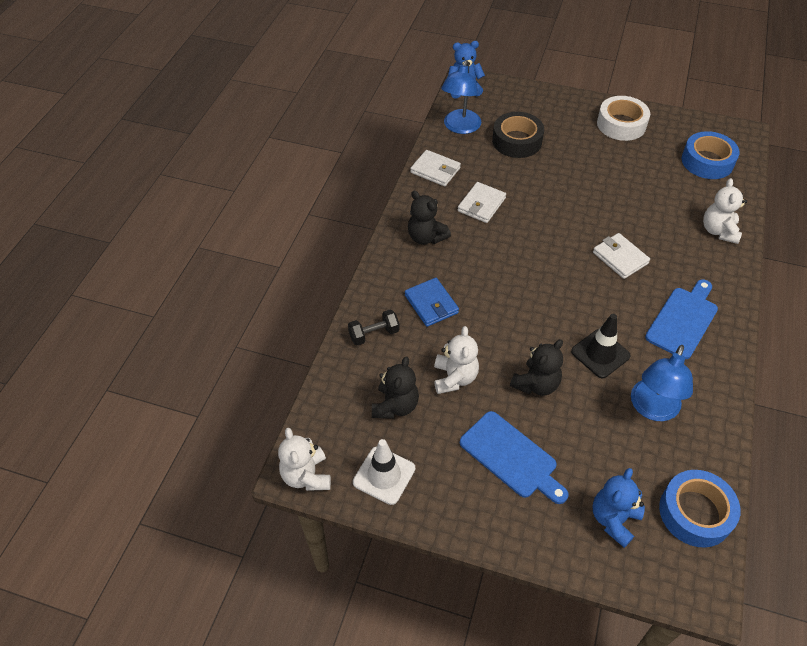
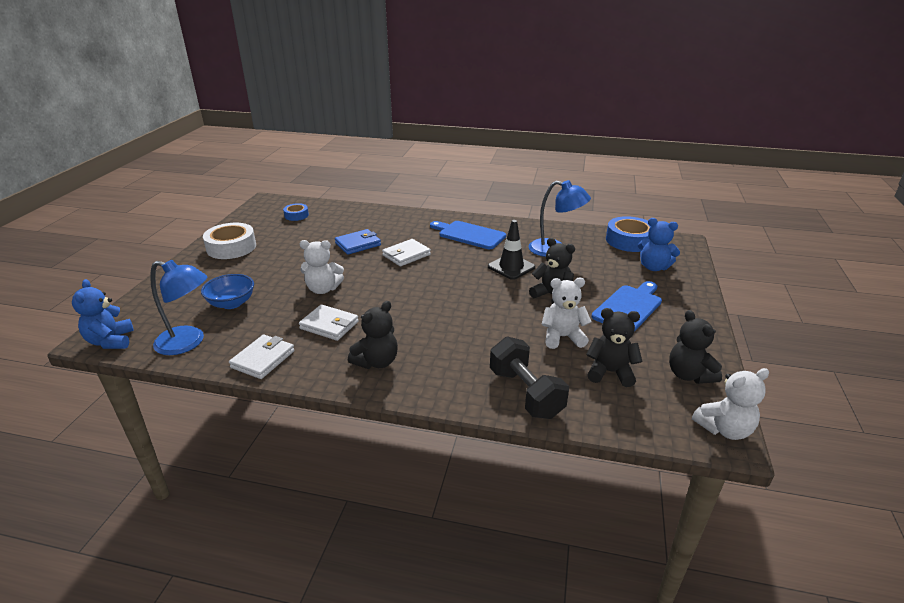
camera: 95 degrees left, 20 degrees down
(374, 334) = (525, 393): black dumbbell -> black dumbbell, size x1.63
(384, 475) = (689, 375): white traffic cone -> black teddy bear
(431, 304) = (475, 354): blue wallet -> blue wallet (358, 244)
(517, 141) = (231, 303): black tape -> blue bowl
(707, 161) = (296, 215): blue tape -> blue tape, size x0.55
(718, 231) = (377, 217): white teddy bear -> white teddy bear (323, 289)

